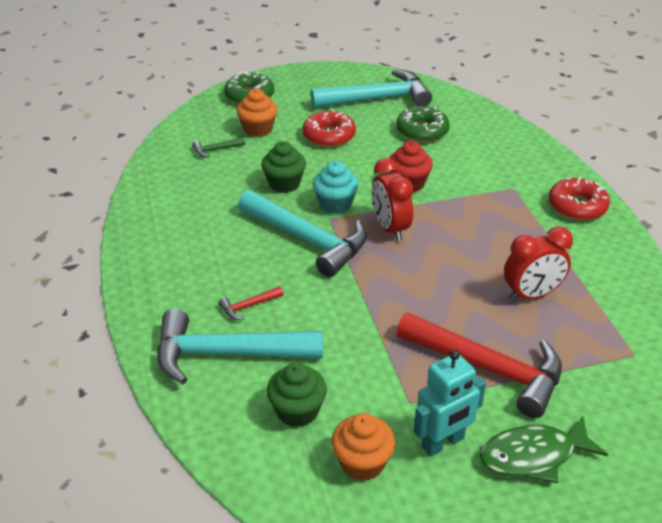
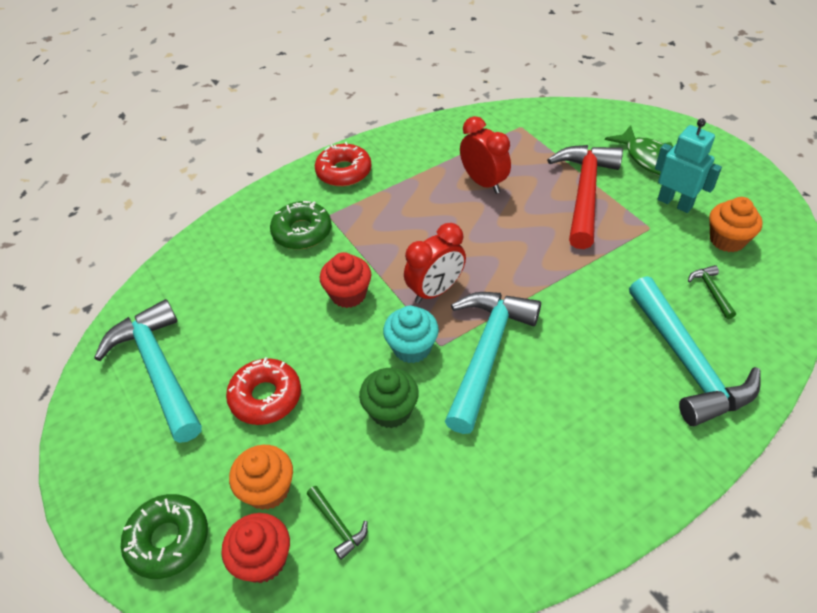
camera: 105 degrees left, 10 degrees up
(214, 123) = (263, 560): none -> red cupcake
(248, 306) = (616, 369): red hammer -> none
(297, 411) = (711, 291): green cupcake -> green hammer
(422, 131) = (233, 306): green donut -> green donut (302, 232)

